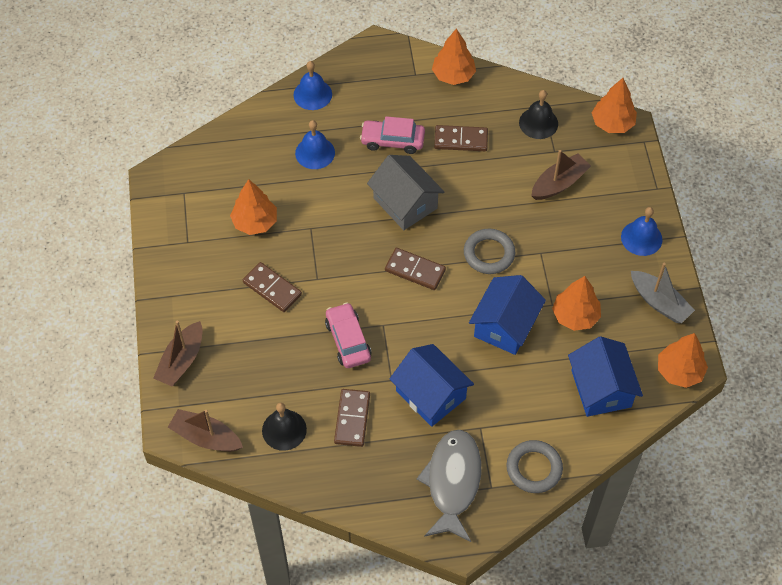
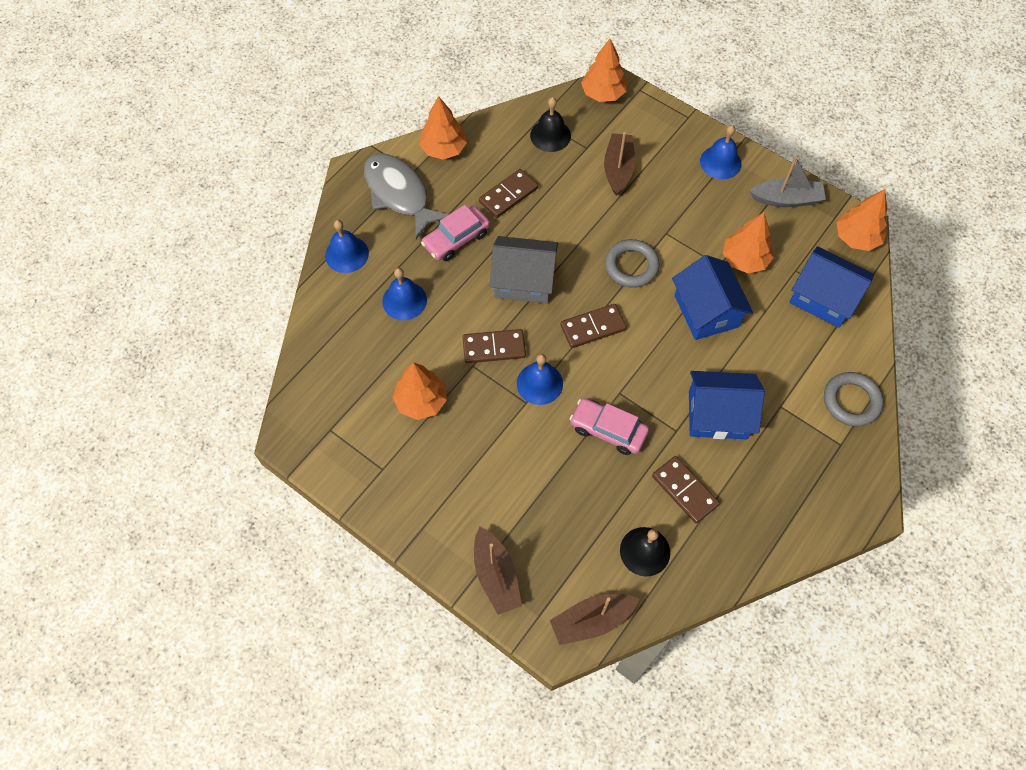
camera: 45 degrees left, 5 degrees up
(272, 288) = (500, 443): brown domino -> brown domino (494, 348)
(339, 275) = (539, 383): none -> blue bell
(452, 482) = (811, 467): grey fish -> grey fish (399, 194)

